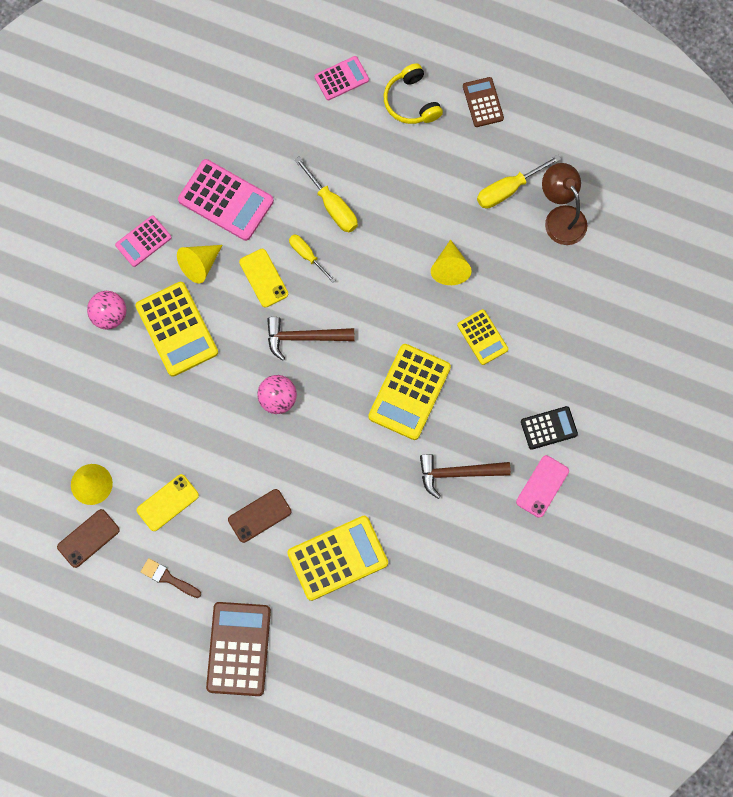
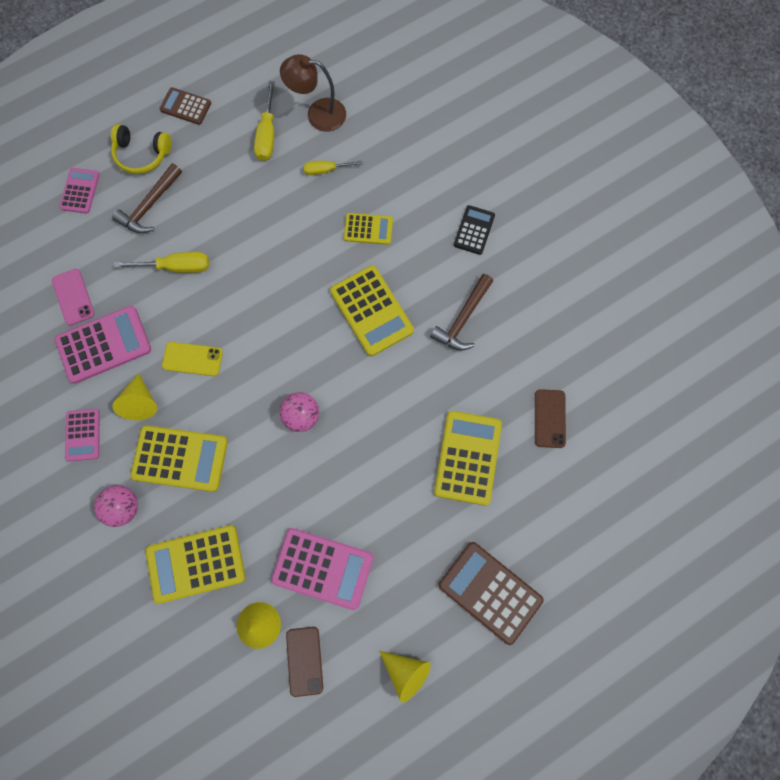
camera: 55 degrees left, 0 degrees up
(104, 403) = (196, 564): none -> yellow calculator
(167, 502) = (323, 568): yellow phone -> pink calculator
(168, 578) = (388, 612): brown brush -> none
(259, 515) = (388, 497): brown phone -> brown phone (549, 418)
(304, 337) = (266, 361): brown hammer -> brown hammer (150, 205)
(307, 255) = (201, 313): yellow screwdriver -> yellow screwdriver (325, 170)
(450, 268) = (296, 215): yellow cone -> yellow cone (406, 672)
(542, 486) = (516, 265): pink phone -> pink phone (73, 297)

